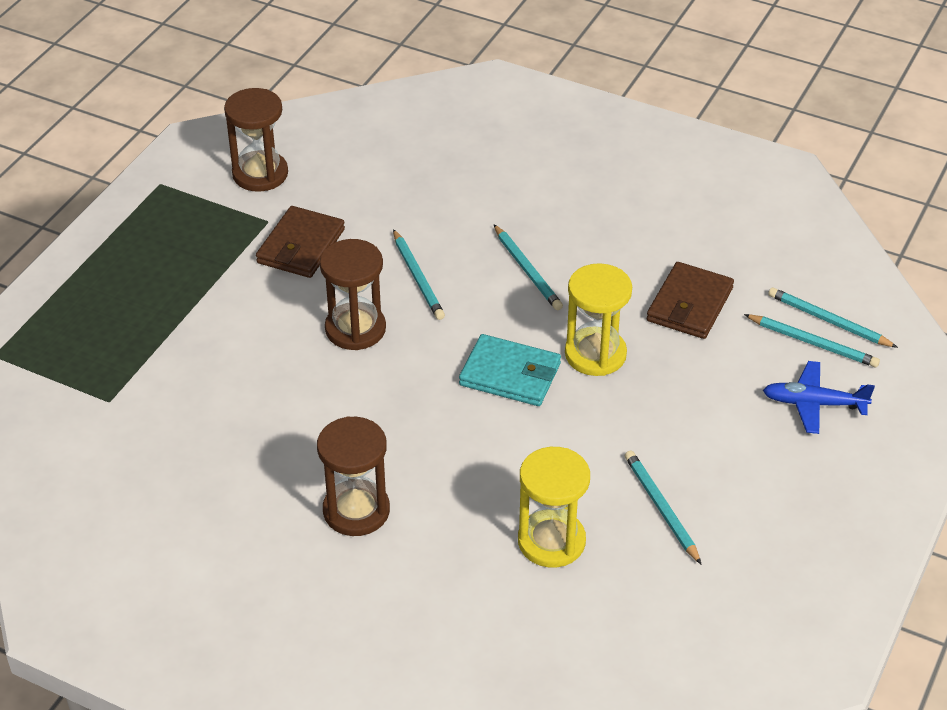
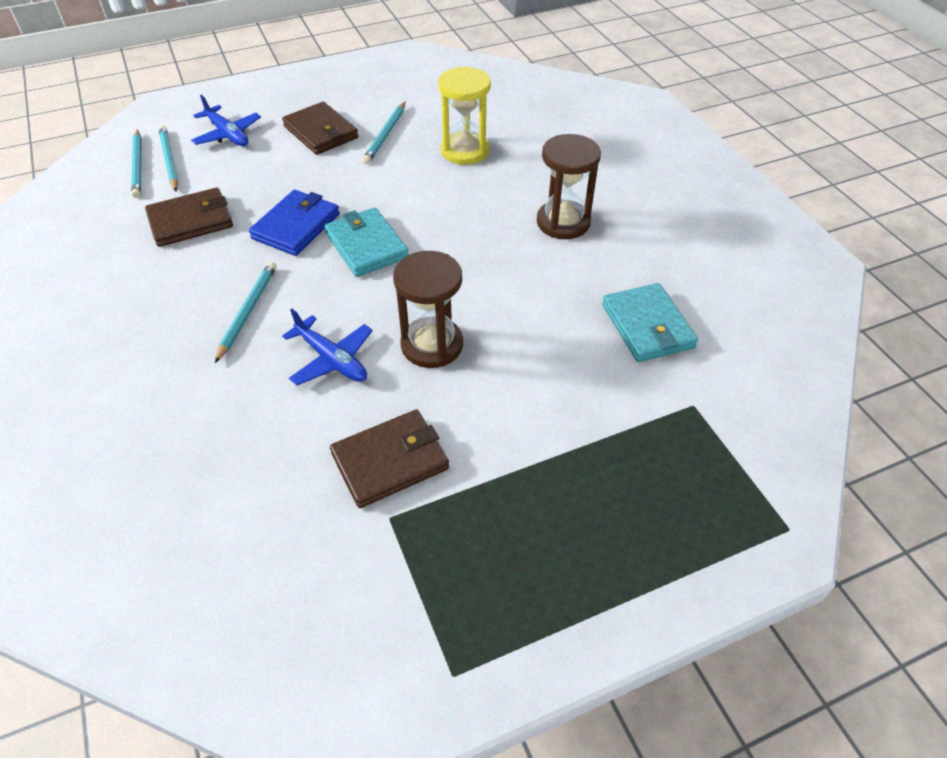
camera: 140 degrees left, 5 degrees up
(190, 446) = (647, 326): none -> turquoise wallet
(260, 174) = (331, 598): brown hourglass -> none
(418, 277) = (332, 359): turquoise pencil -> blue plane
(595, 354) = (296, 226): yellow hourglass -> blue wallet
(731, 467) = (321, 132): none -> brown wallet

